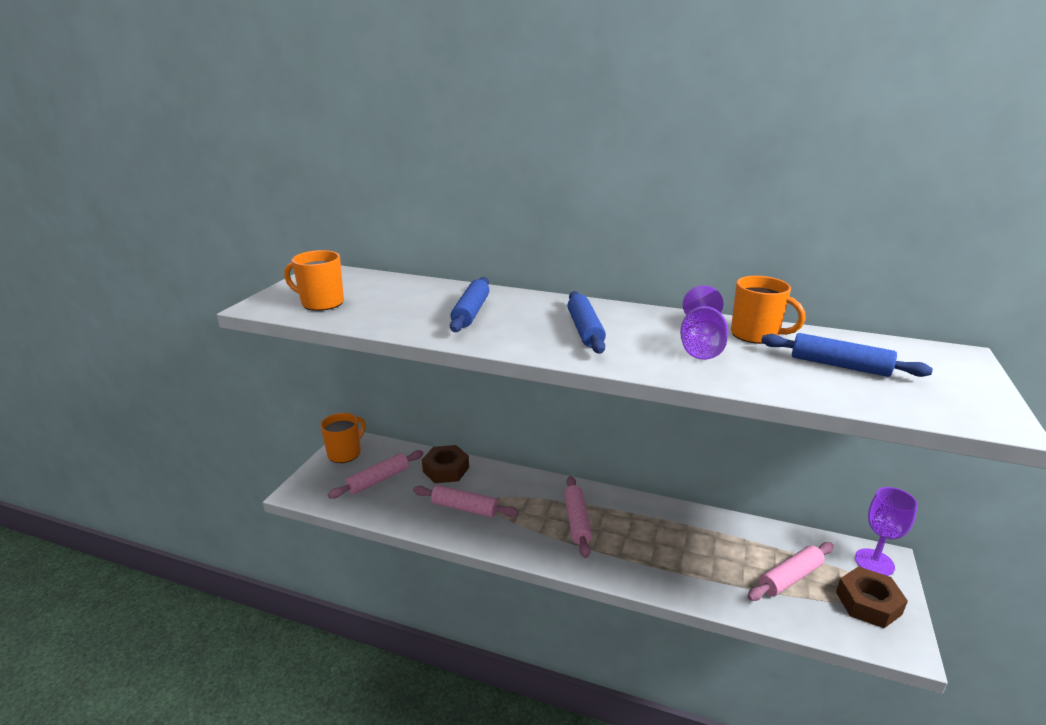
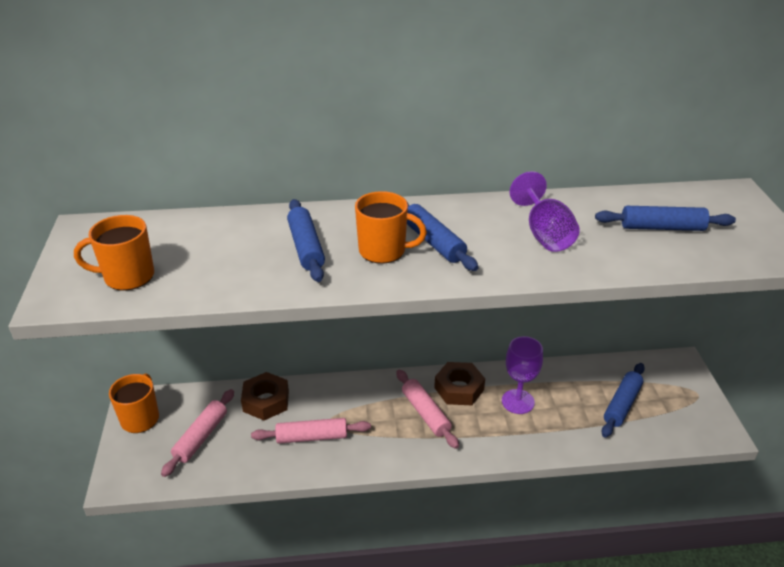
camera: 25 degrees left, 10 degrees up
(756, 335) = (580, 209): orange mug -> orange mug (383, 251)
(790, 577) = (622, 404): pink rolling pin -> blue rolling pin
(868, 603) = (684, 406): brown nut -> brown nut (459, 388)
(874, 562) = (674, 368): purple goblet -> purple goblet (518, 401)

